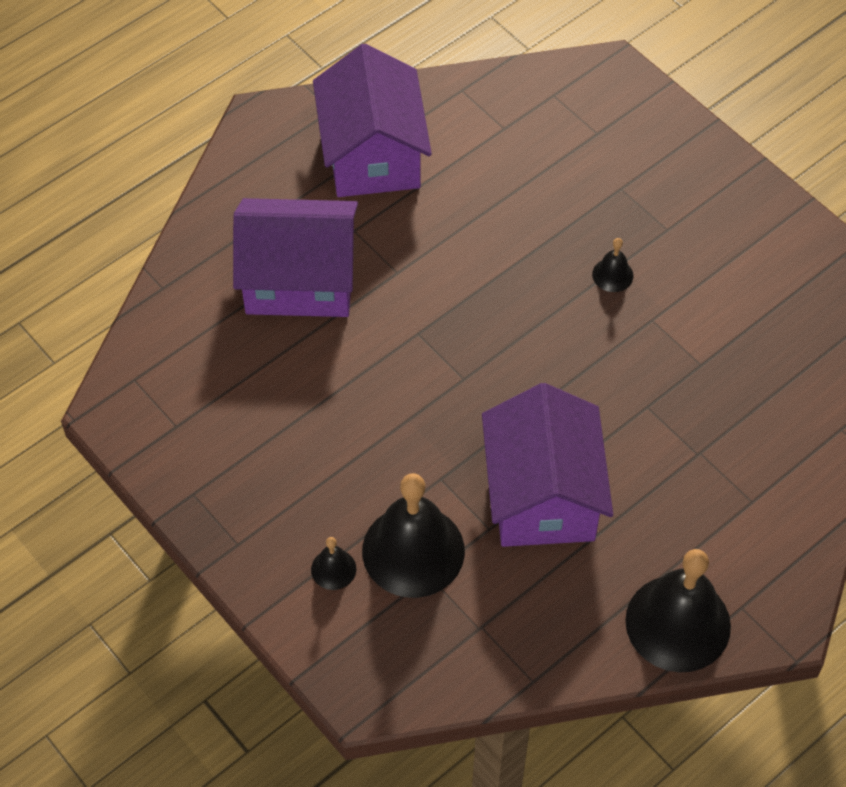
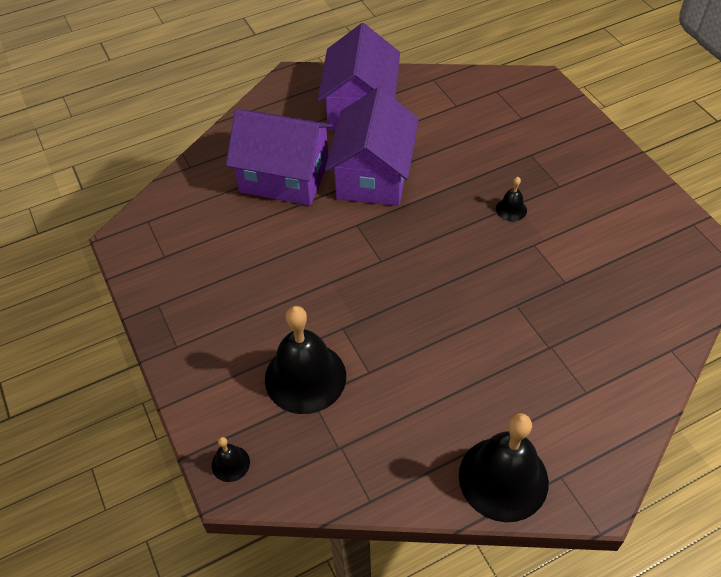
camera: 15 degrees right, 5 degrees down
(333, 569) = (240, 379): black bell -> black bell (230, 463)
(542, 495) = (417, 355): purple house -> purple house (373, 175)

